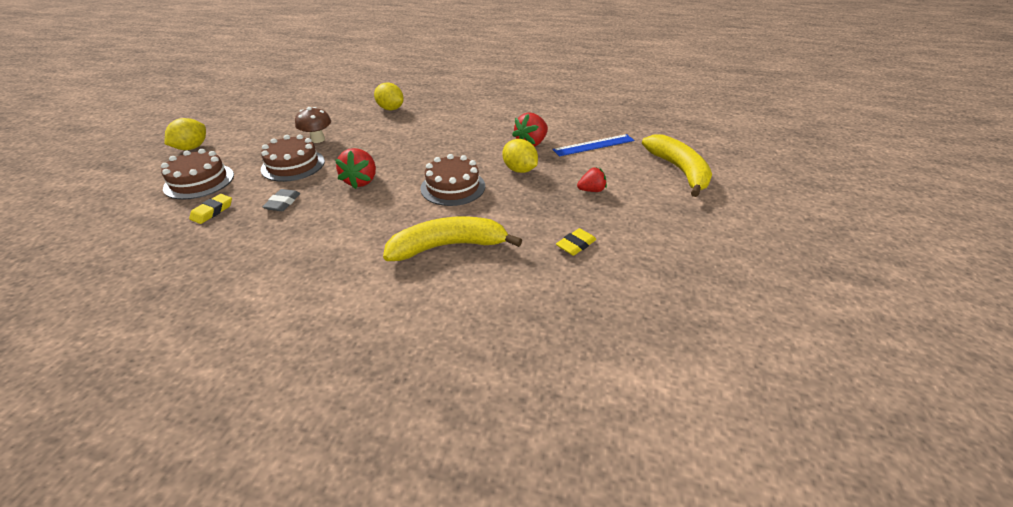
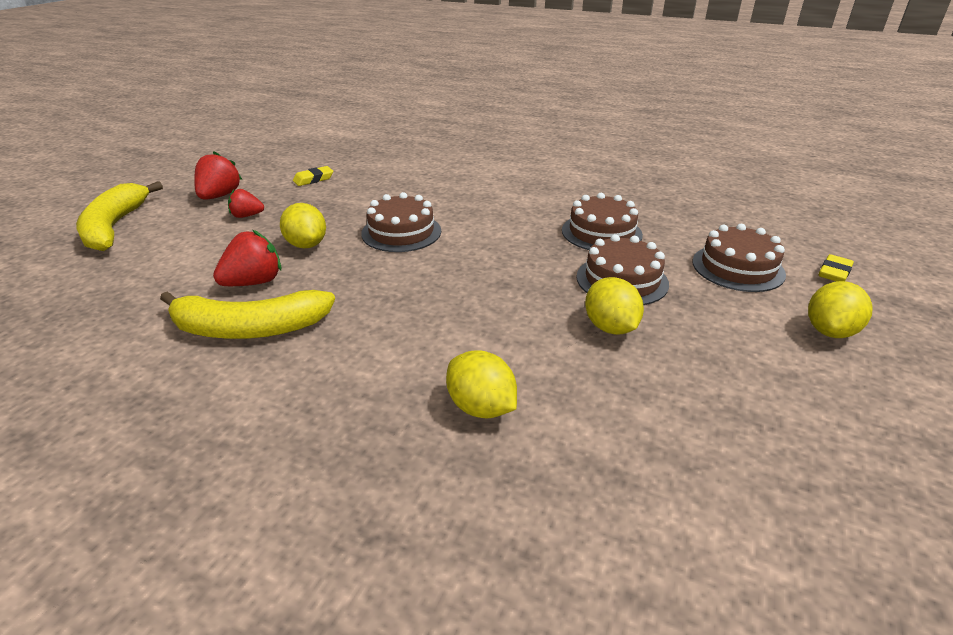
camera: 170 degrees left, 5 degrees down
(212, 211) = (677, 231): yellow eraser -> yellow eraser (834, 272)
(283, 203) = (601, 232): grey eraser -> brown cake
(318, 139) = (610, 327): brown mushroom -> yellow lemon
(361, 181) = (515, 249): red strawberry -> red strawberry (219, 196)
(448, 246) = (424, 186): yellow banana -> yellow banana (249, 328)
(594, 145) = (165, 270): blue ruler -> none

